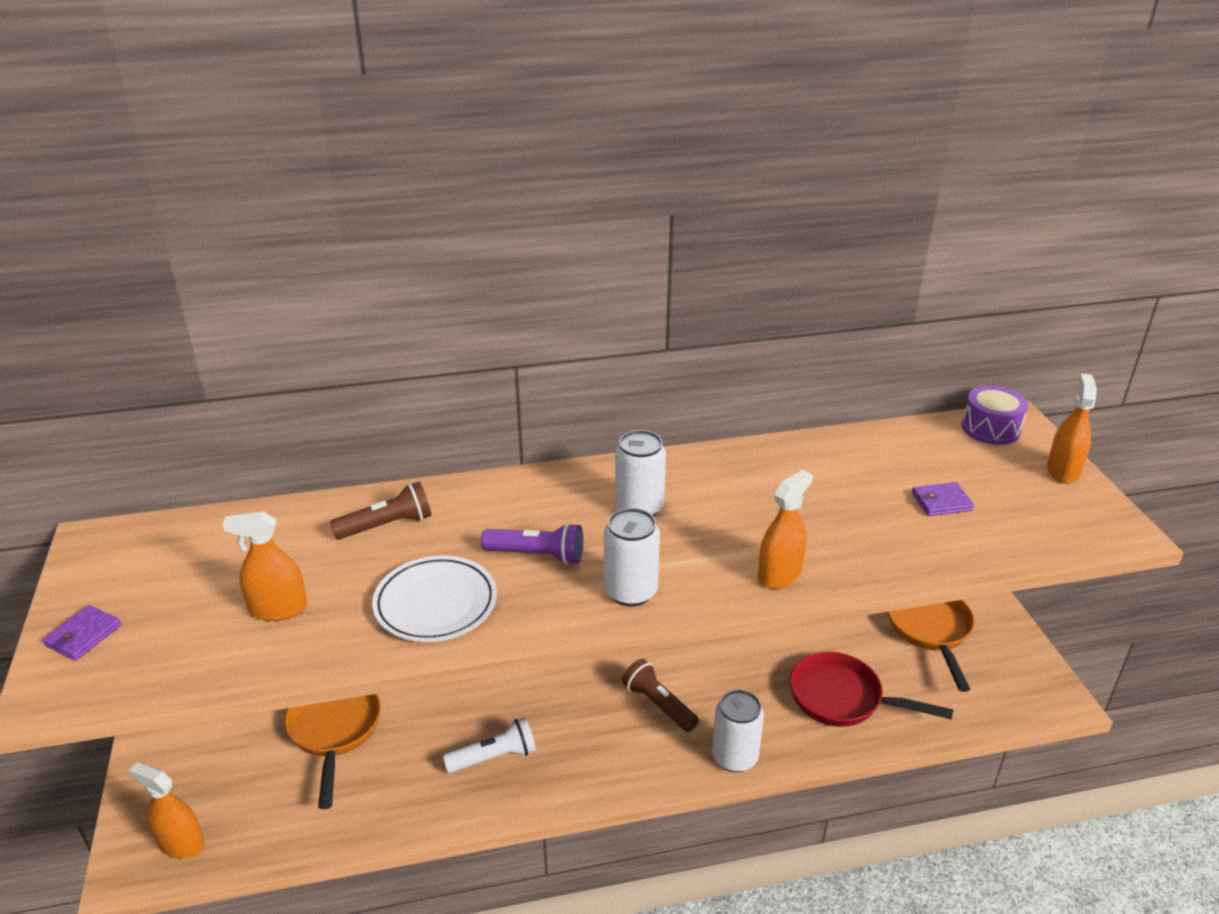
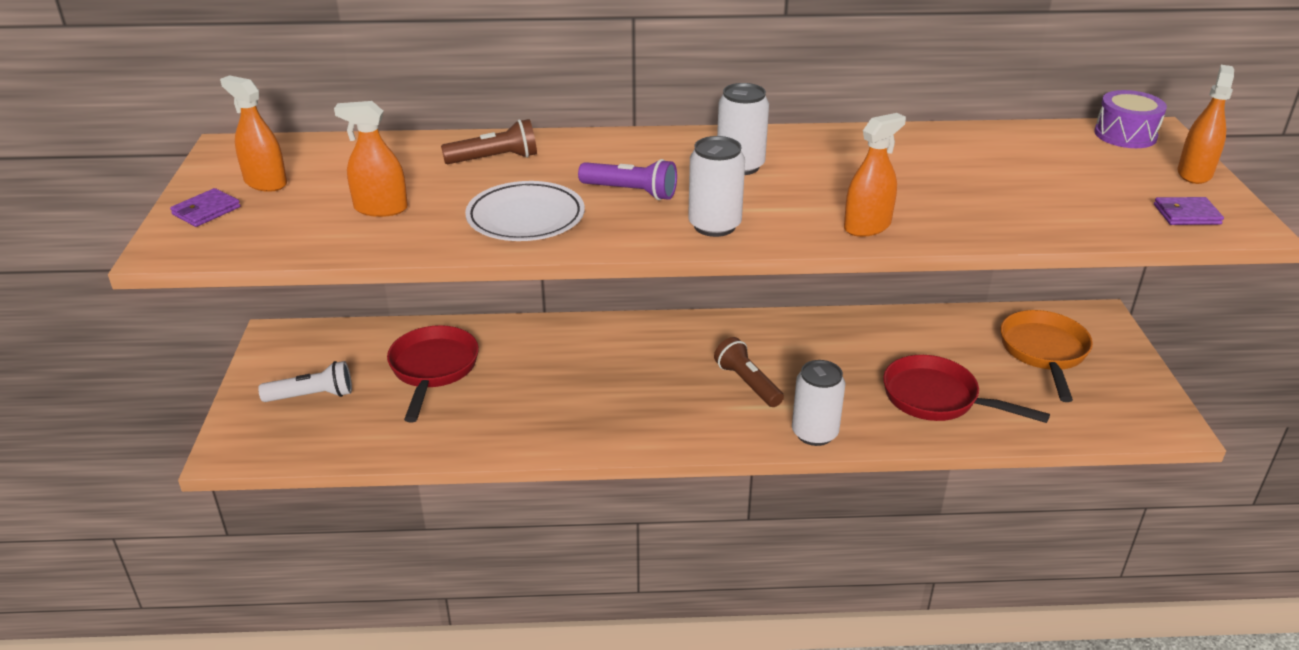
camera: 10 degrees right, 0 degrees up
(181, 843) = (278, 437): orange spray bottle -> orange spray bottle (265, 182)
(335, 731) = (433, 369): orange pan -> red pan
(494, 757) = (577, 406): white flashlight -> white flashlight (312, 396)
(941, 502) = (1053, 186): purple wallet -> purple wallet (1186, 214)

